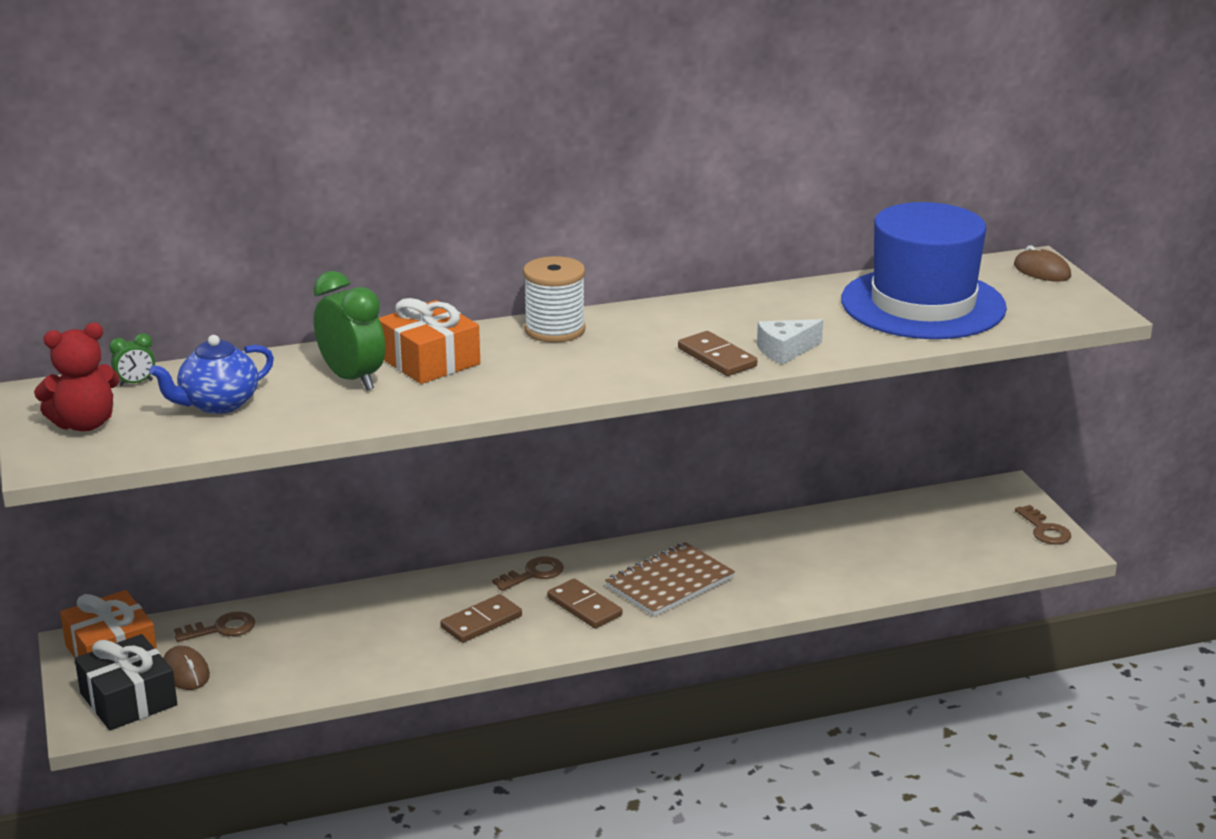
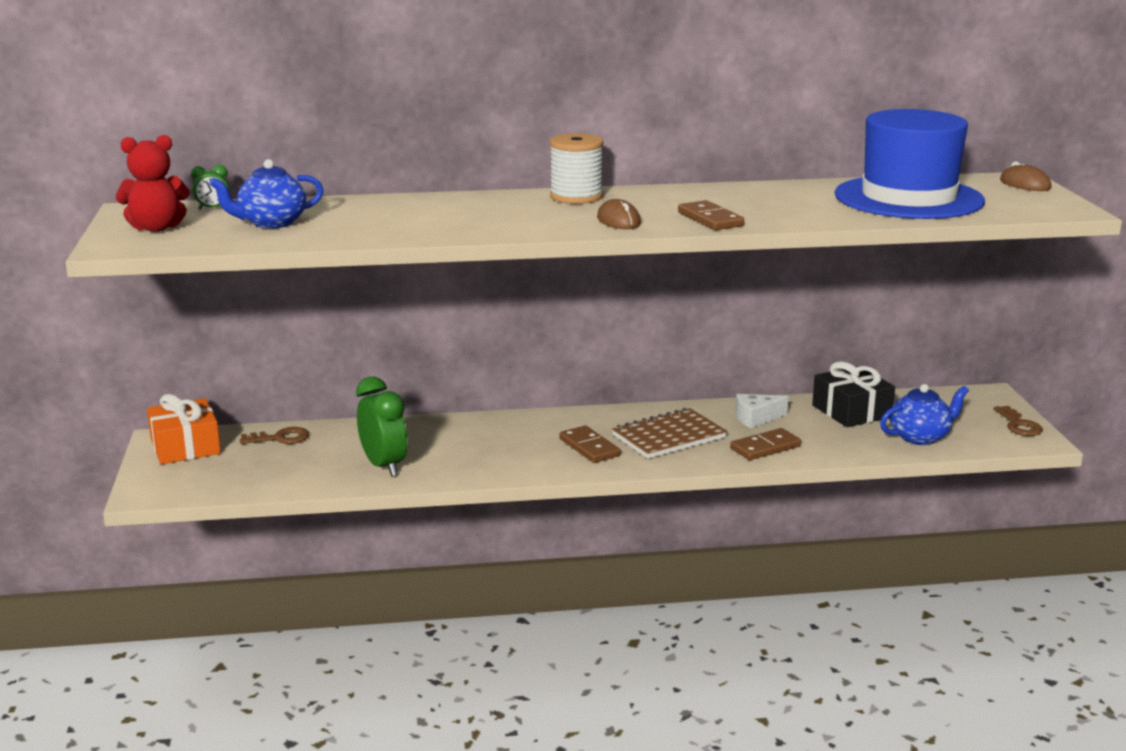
camera: 10 degrees right, 5 degrees down
(128, 699) = (184, 479): black gift -> black gift (851, 411)
(185, 672) = (239, 465): brown mouse -> brown mouse (618, 221)
(352, 379) = (390, 215): green clock -> green clock (383, 466)
(429, 361) = (460, 208): orange gift -> none
(481, 622) = (497, 451): brown domino -> brown domino (765, 447)
(533, 574) = (553, 422): brown key -> none
(785, 351) = (773, 218): white cheese -> white cheese (756, 418)
(943, 557) = (920, 437): none -> blue teapot

